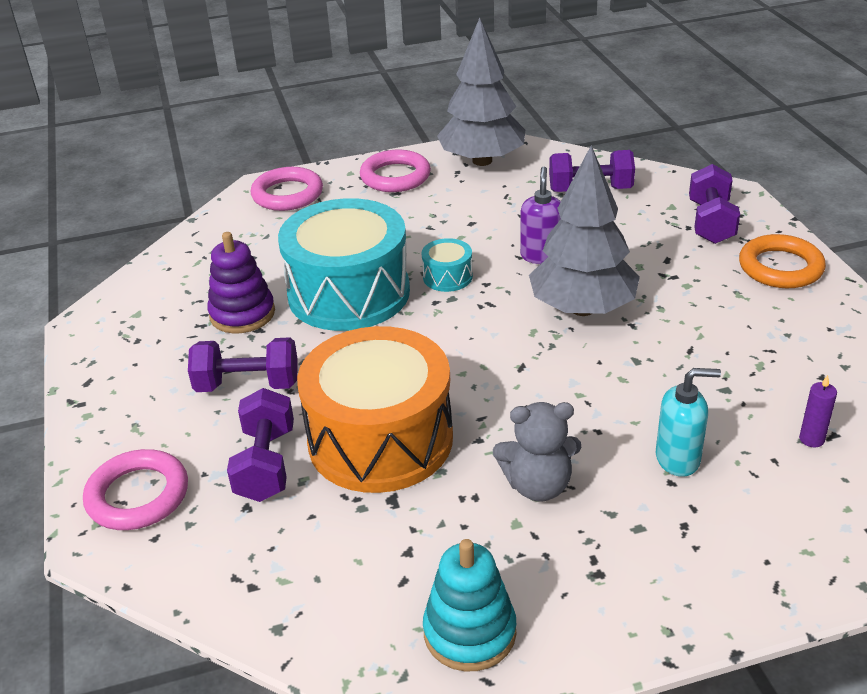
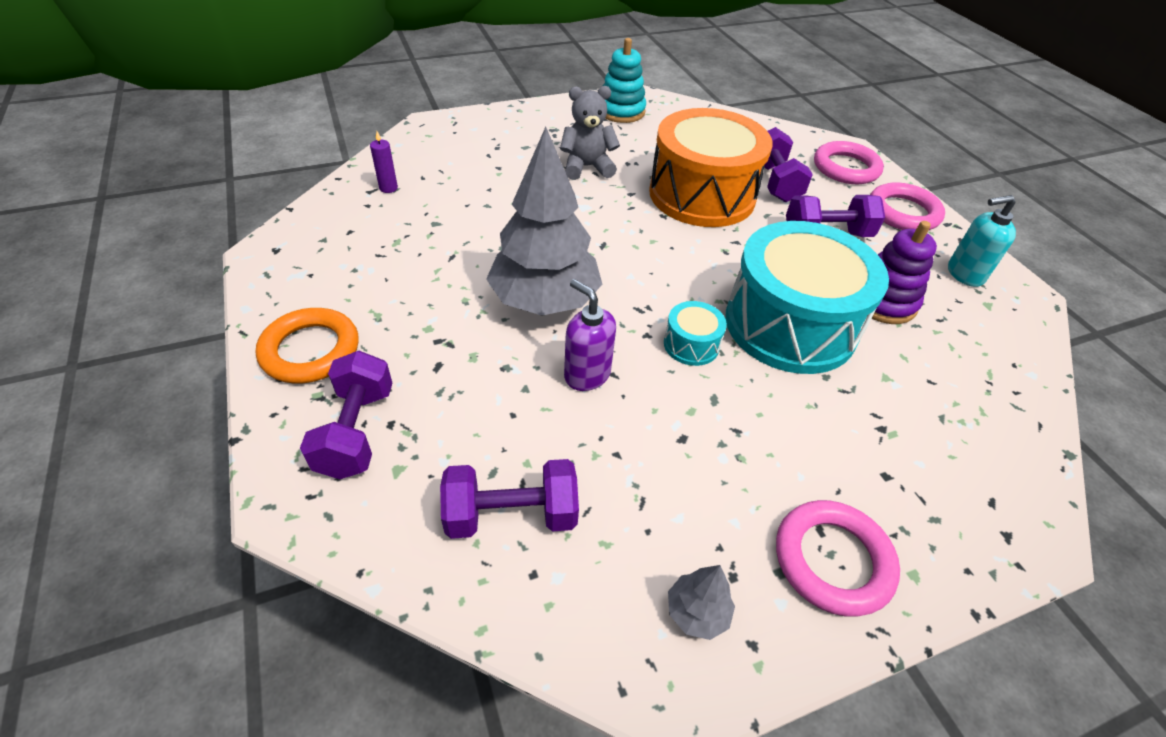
camera: 170 degrees right, 10 degrees up
(287, 194) = (977, 511): pink ring -> pink ring (903, 212)
(482, 161) = (697, 612): grey tree -> grey tree, size x0.41
(541, 256) = (587, 374): purple soap dispenser -> purple soap dispenser turned 135 degrees clockwise
(678, 459) = (489, 179): turquoise soap dispenser -> turquoise soap dispenser (964, 274)

